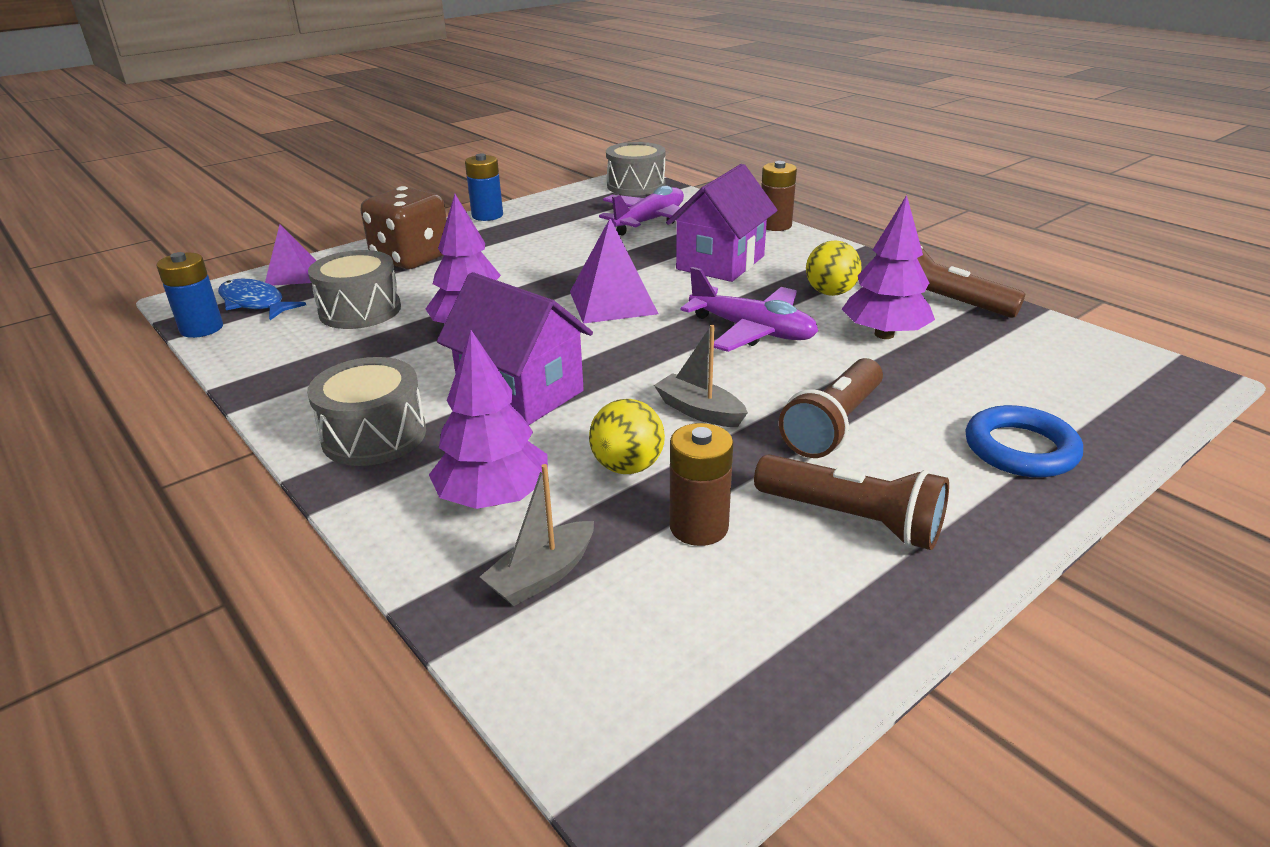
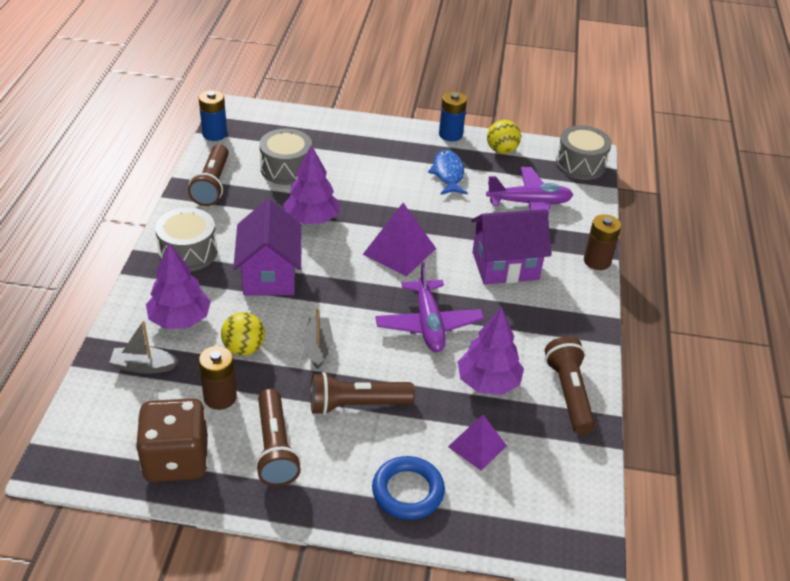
camera: 45 degrees right, 10 degrees up
(255, 303) = (254, 131): blue fish -> blue fish (448, 174)
(286, 366) = (212, 185): none -> brown flashlight
(292, 275) = (295, 120): purple pyramid -> purple pyramid (477, 446)
(411, 258) = (361, 145): brown dice -> brown dice (176, 460)
(830, 293) = (520, 334): yellow ball -> yellow ball (501, 150)

